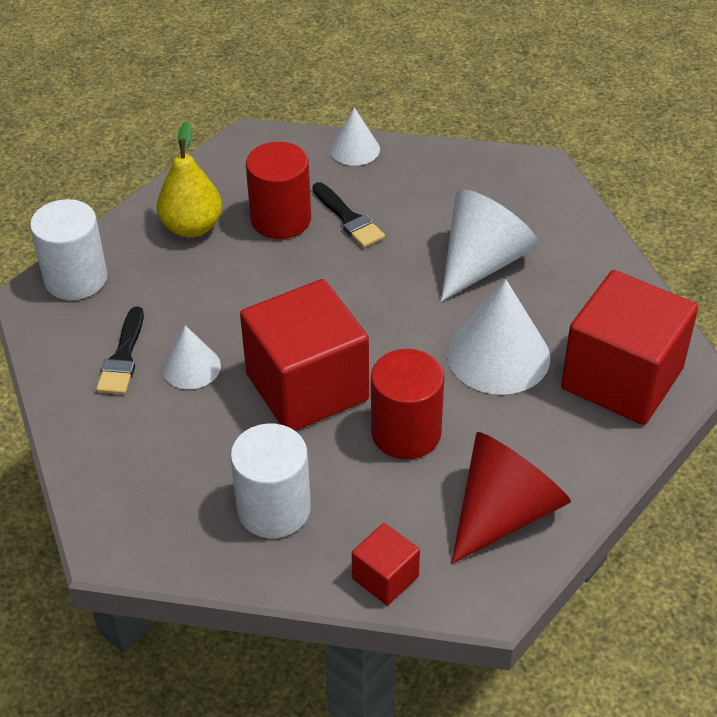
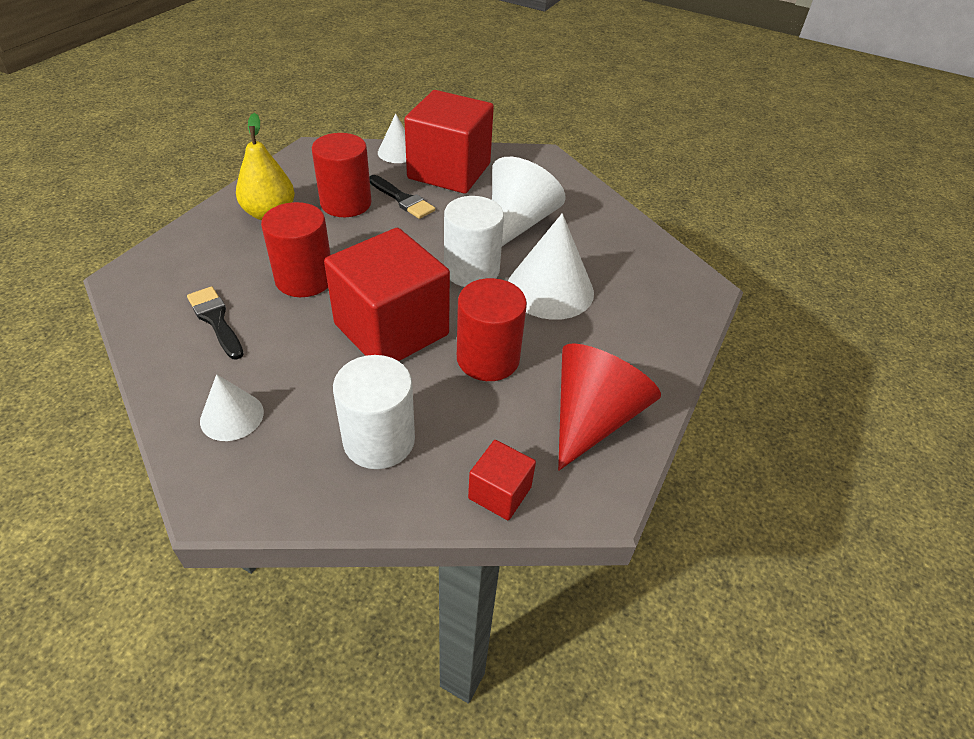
camera: 15 degrees left, 0 degrees up
(76, 279) = (166, 260): white cylinder -> white cylinder (471, 270)
(123, 357) = (216, 320): black brush -> black brush turned 150 degrees clockwise
(191, 367) = (282, 322): white cone -> white cone (232, 416)
(221, 316) = (304, 279): none -> red cylinder
(622, 378) = (655, 298): red cube -> red cube (449, 171)

